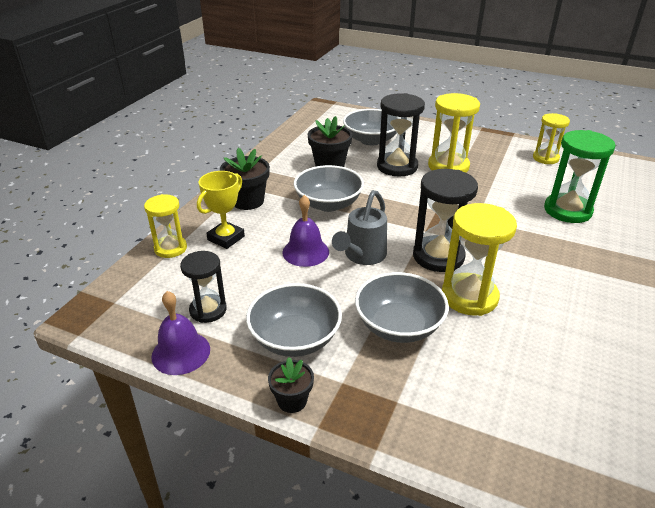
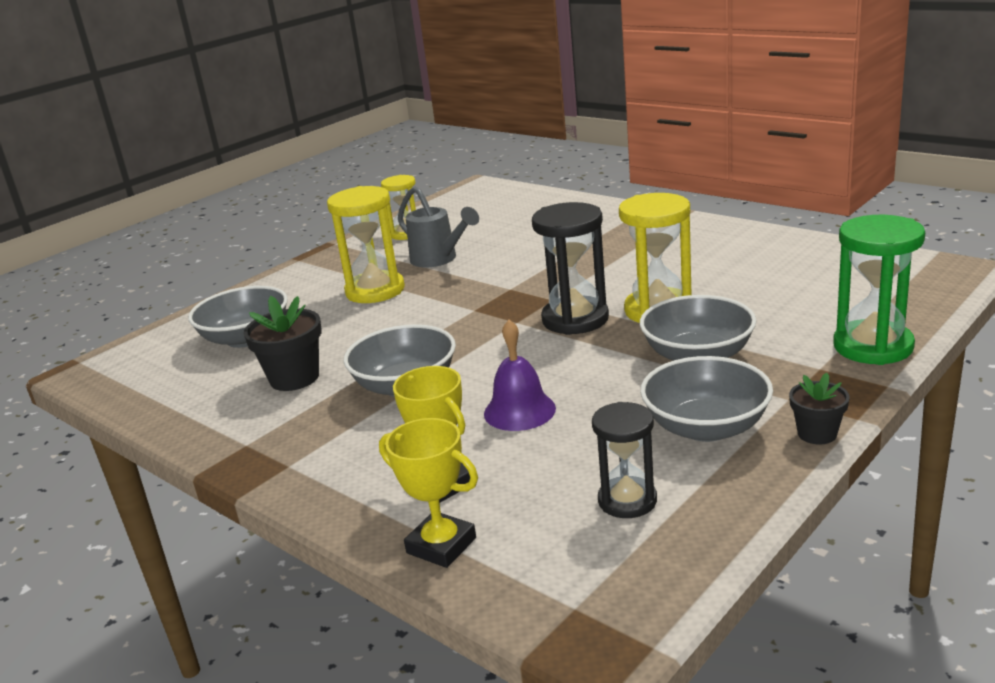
camera: 70 degrees left, 10 degrees down
(170, 248) = (441, 545): yellow hourglass -> yellow trophy
(181, 352) = (718, 525): purple bell -> none
(248, 201) = (343, 460): black flower pot -> none
(362, 256) = (551, 368): grey watering can -> grey watering can (438, 259)
(397, 166) = (344, 325): black hourglass -> none
(567, 210) = (524, 239): green hourglass -> green hourglass (873, 346)

